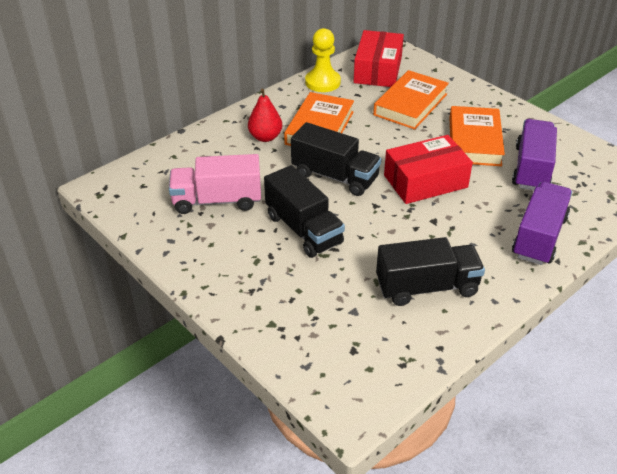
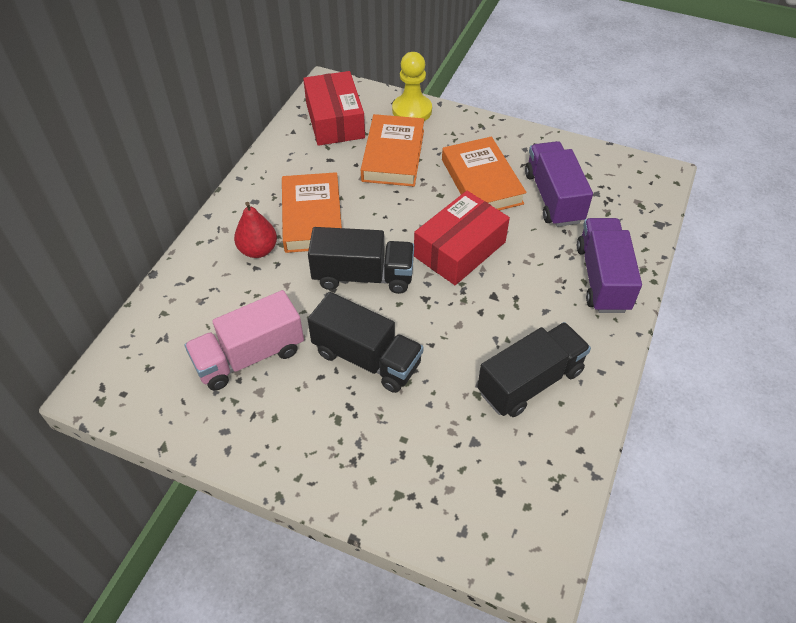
camera: 25 degrees left, 10 degrees up
(322, 82) = (283, 155): yellow pawn -> yellow pawn (412, 110)

